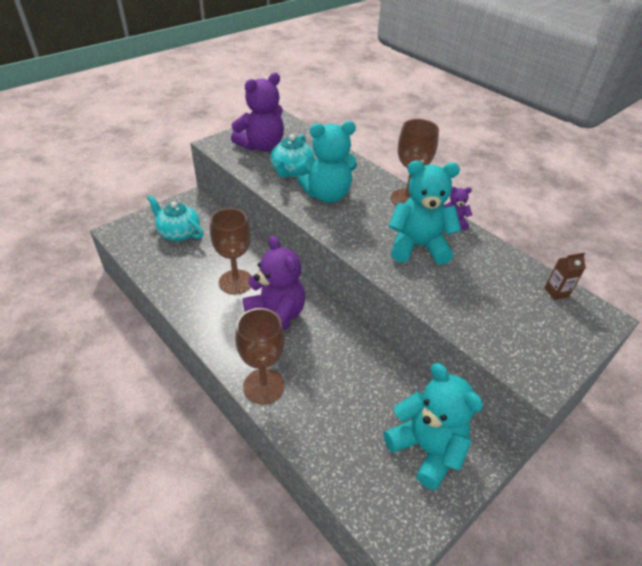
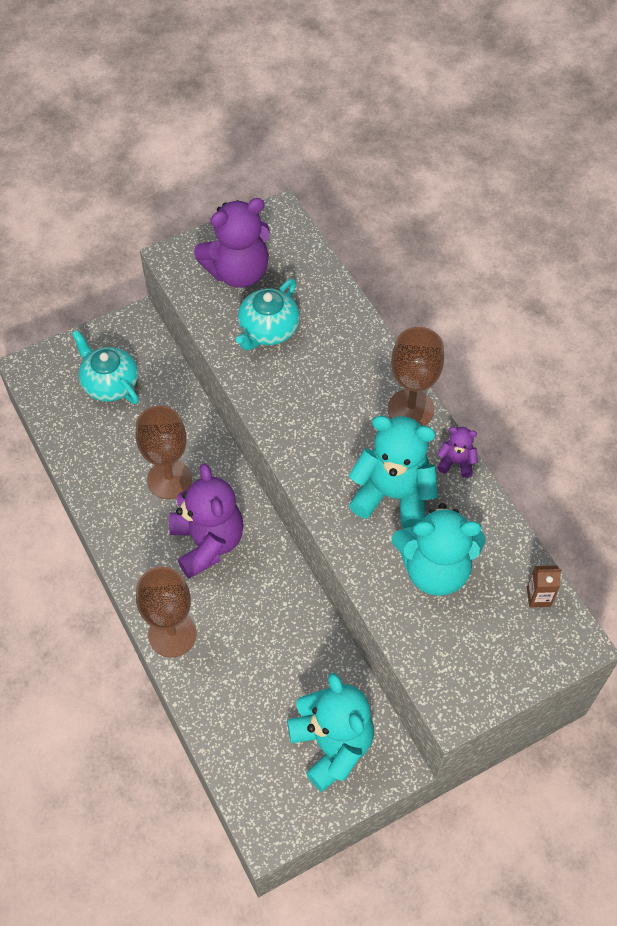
camera: 15 degrees right, 15 degrees up
(327, 195) = (303, 384): turquoise teddy bear -> turquoise teddy bear (435, 569)

